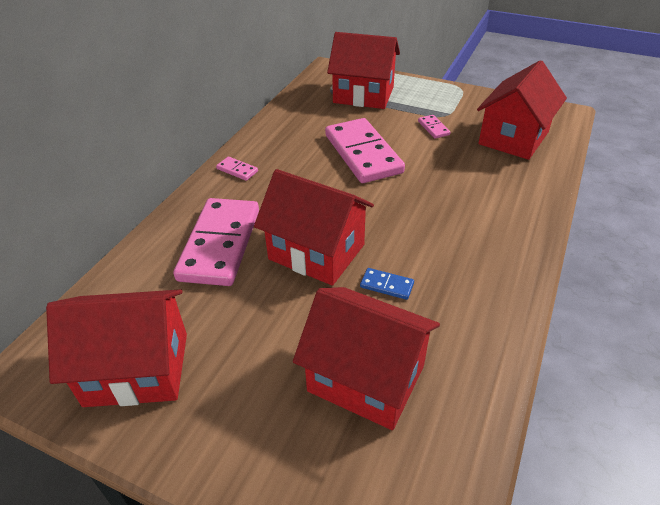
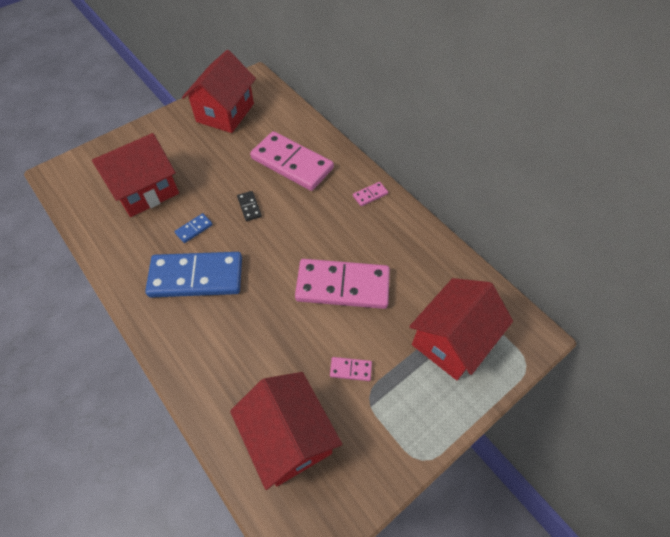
camera: 115 degrees right, 15 degrees up
(316, 252) = (249, 207): red house -> black domino
(443, 250) = (196, 277): none -> blue domino

